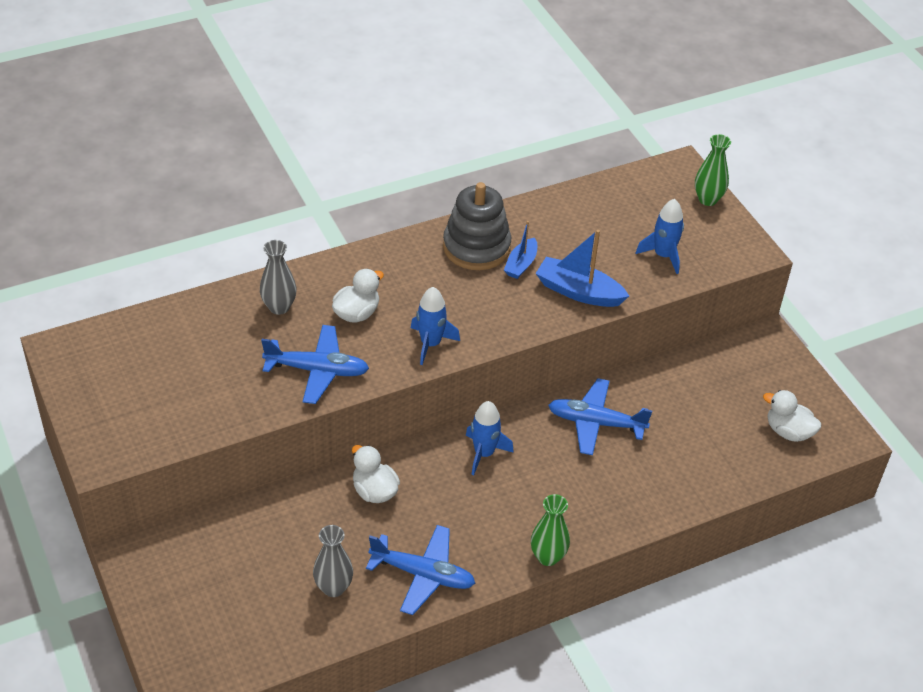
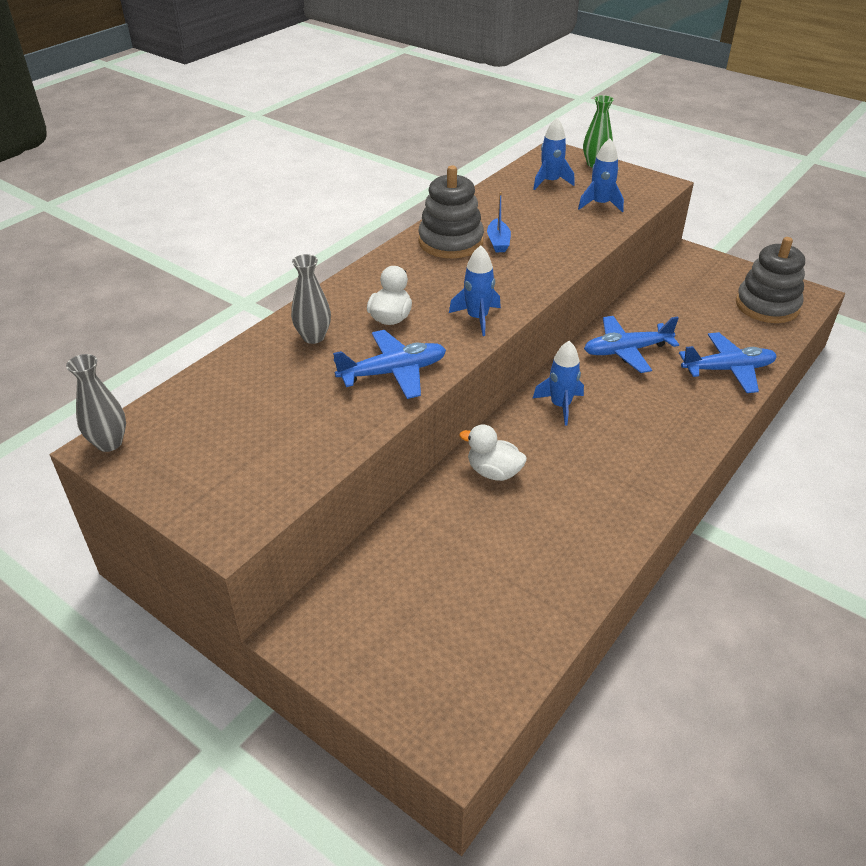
camera: 25 degrees left, 5 degrees down
(333, 588) = (528, 570): grey vase -> grey vase (109, 443)
(423, 575) = (598, 522): blue plane -> blue plane (728, 370)
(548, 557) = (686, 462): green vase -> none
(578, 292) = (562, 245): blue boat -> none
(638, 207) = (550, 182): none -> blue rocket
(788, 431) = (767, 306): white duck -> grey stacking toy

